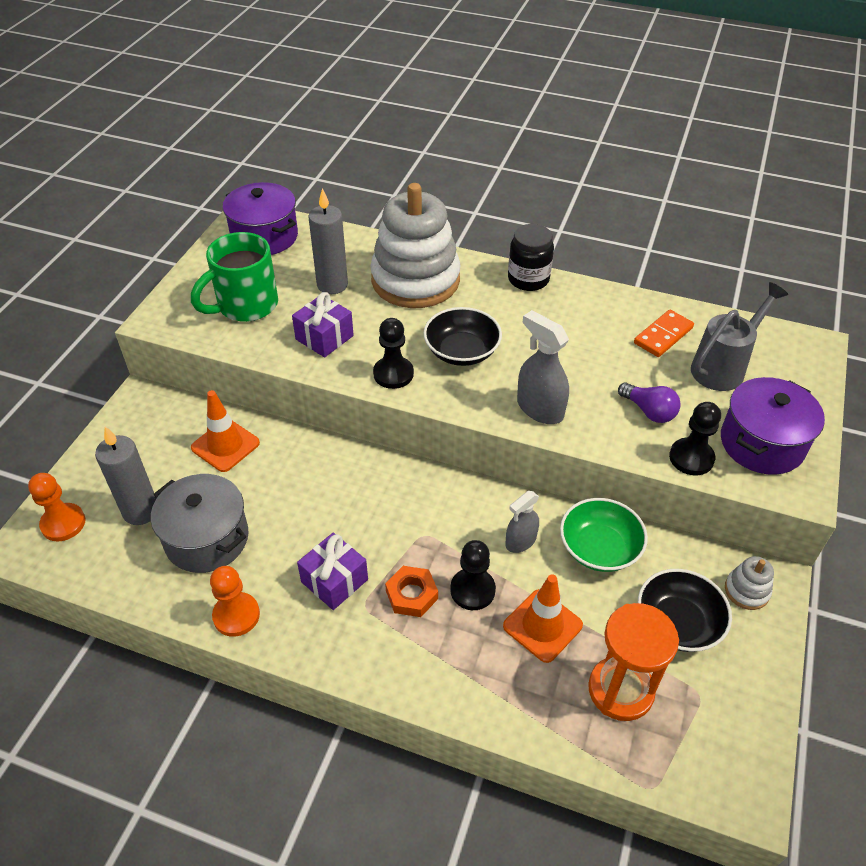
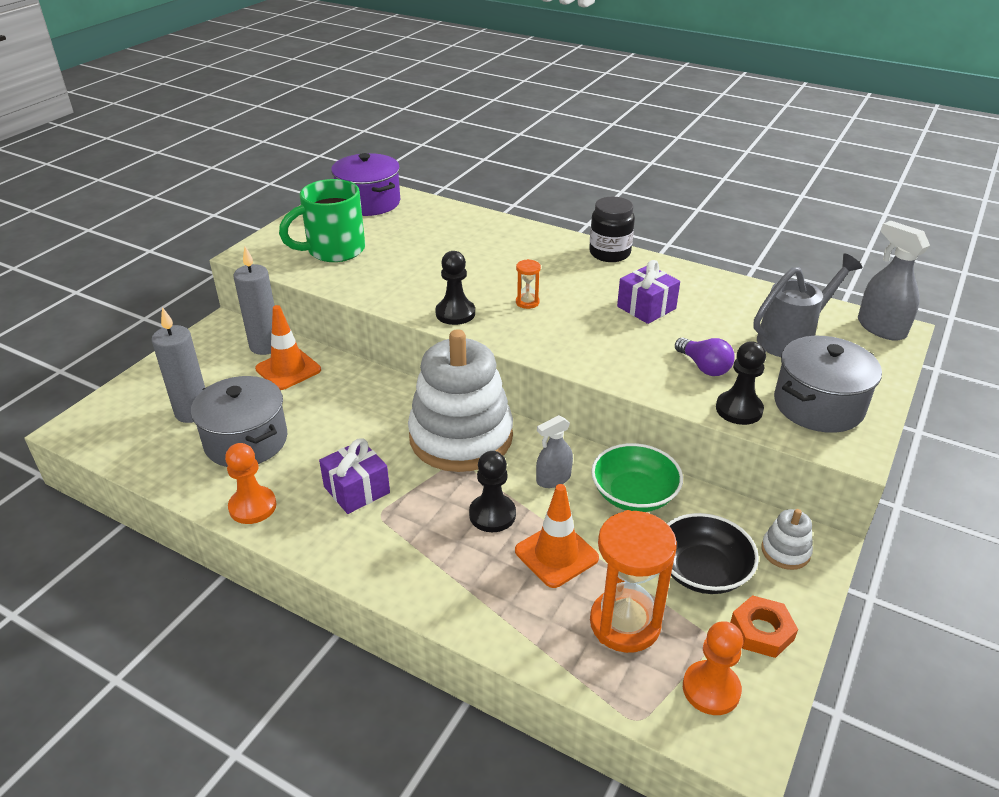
camera: 10 degrees right, 10 degrees down
(63, 523) = (119, 414): orange pawn -> orange pawn (711, 689)
(324, 337) = (399, 280): purple gift -> purple gift (646, 307)
(332, 285) = (419, 242): grey candle -> grey candle (265, 346)
(411, 595) = (429, 511): orange nut -> orange nut (762, 631)
(415, 280) = (499, 245): white stacking toy -> white stacking toy (461, 437)
(462, 351) = (527, 302): black bowl -> orange hourglass
(539, 408) = (591, 354): grey spray bottle -> grey spray bottle (881, 328)
(663, 335) = (734, 308): orange domino -> none
(762, 443) = (818, 405): purple pot -> grey pot

